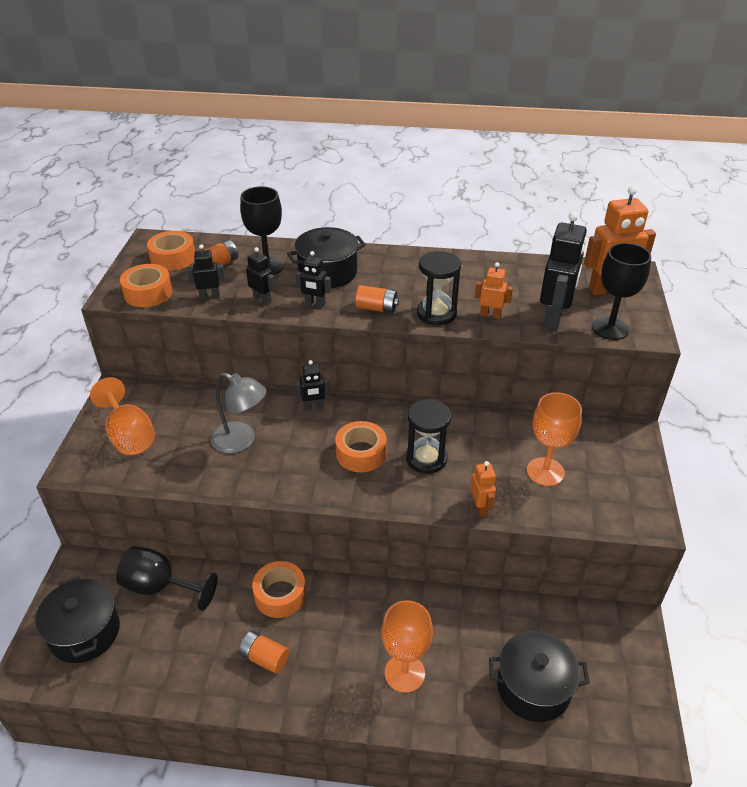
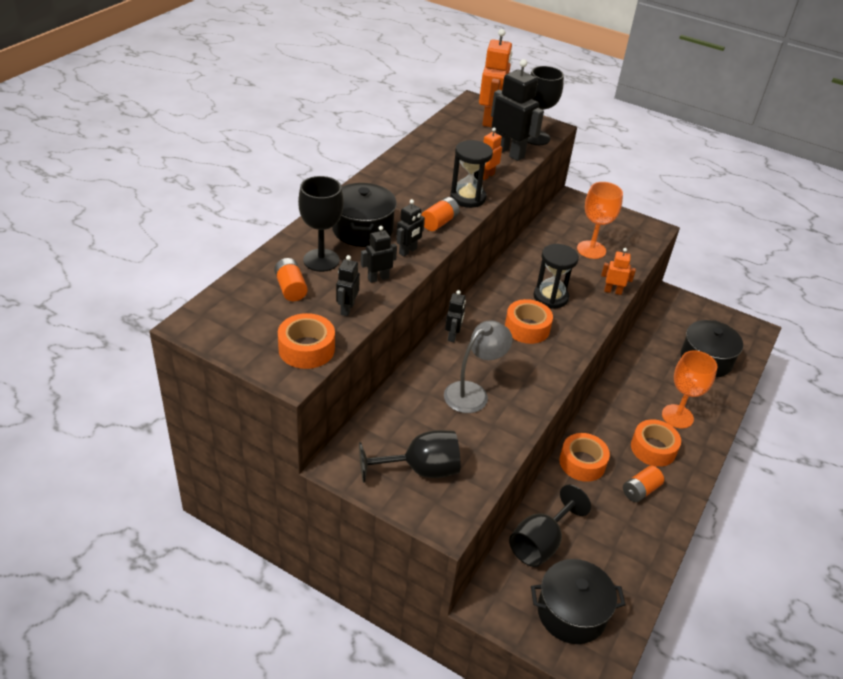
camera: 70 degrees left, 0 degrees up
(129, 435) = (420, 470): orange goblet -> black goblet
(173, 258) = (249, 316): orange tape -> orange tape (653, 448)

